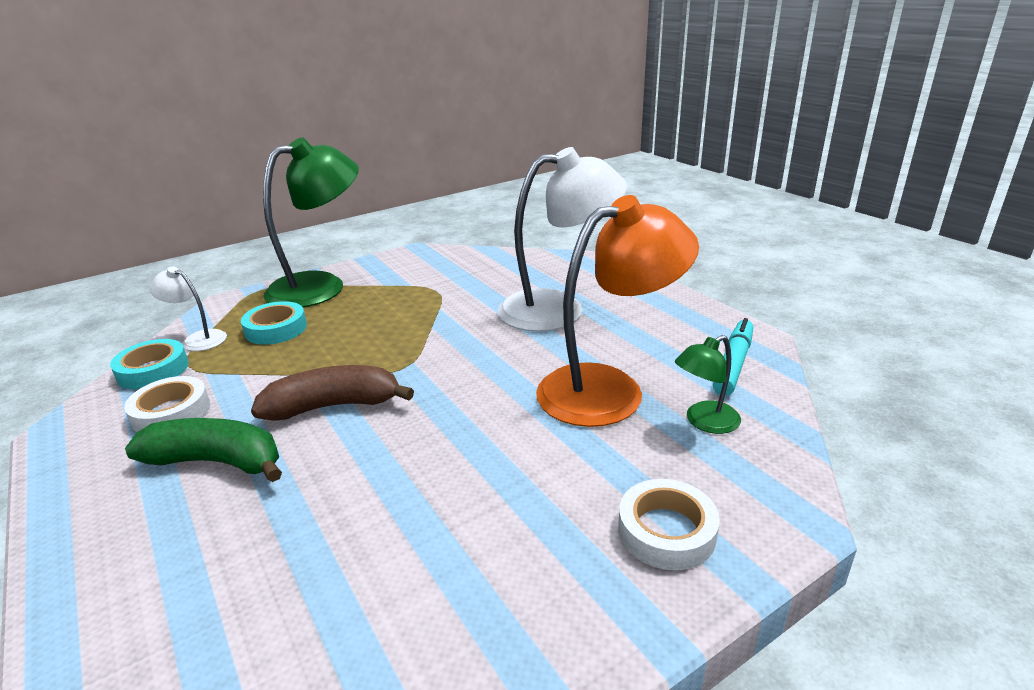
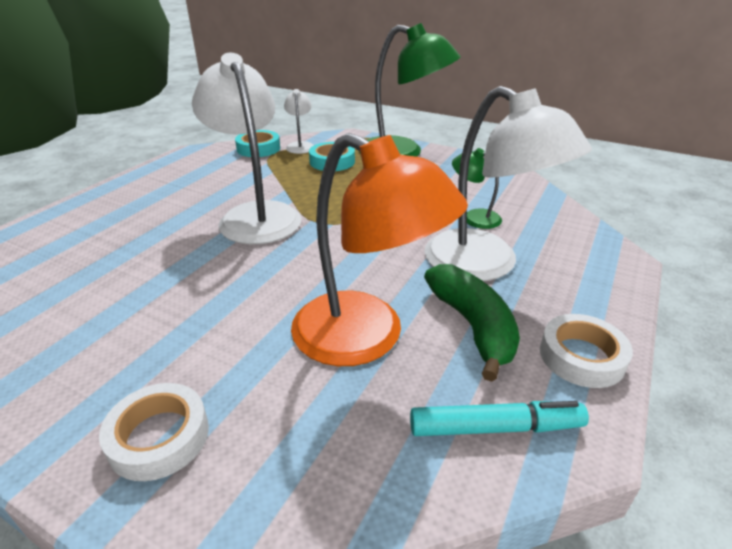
camera: 60 degrees right, 5 degrees up
(171, 412) = (221, 170): white tape -> white tape (581, 356)
(217, 462) = (180, 202): green banana -> green banana (472, 326)
(333, 406) = (255, 215): brown banana -> white lamp
(704, 422) = (350, 427): green lamp -> green lamp (474, 217)

